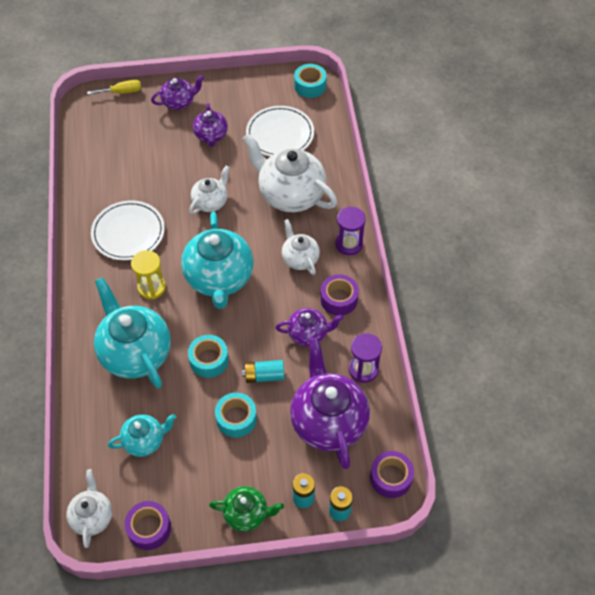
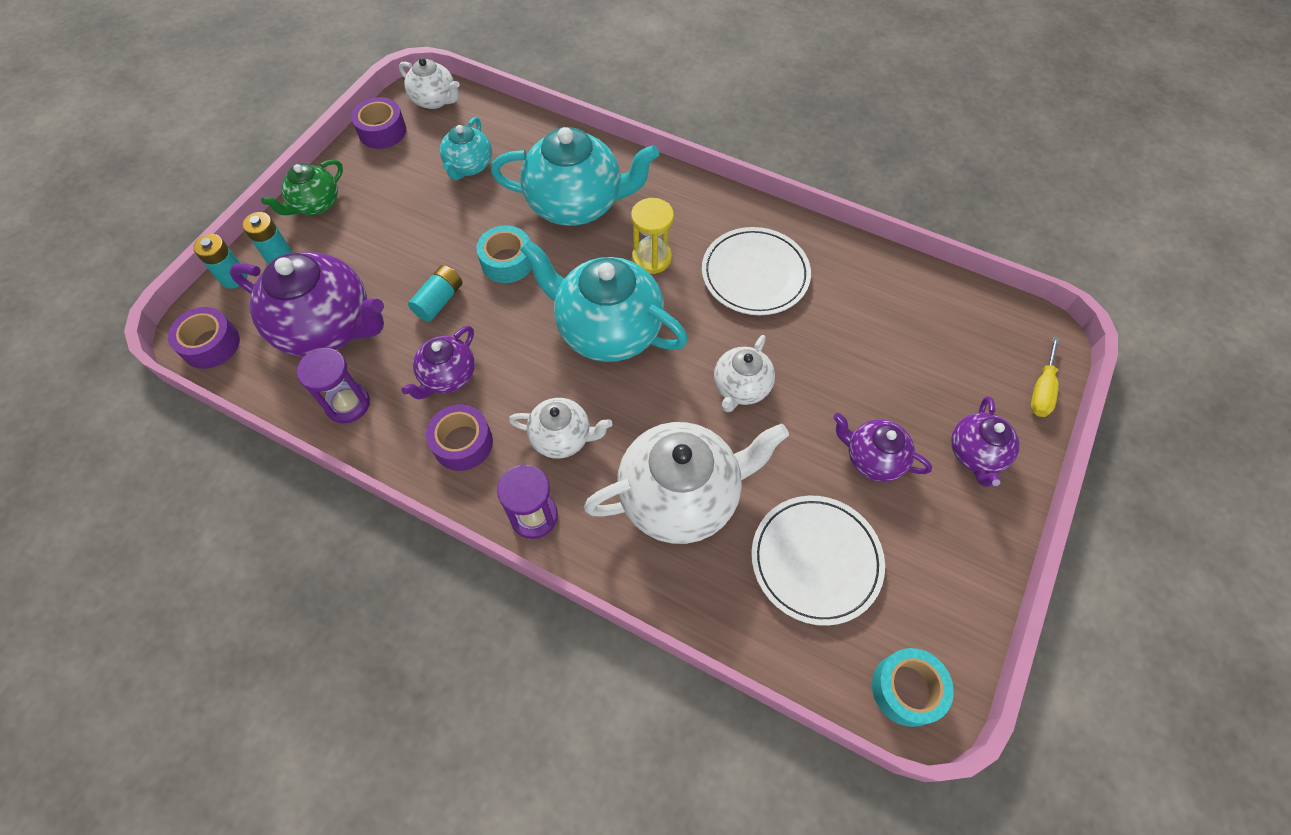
camera: 125 degrees right, 5 degrees up
(210, 202) = (741, 388): white teapot -> white teapot turned 45 degrees clockwise
(236, 418) = (416, 249): turquoise tape -> none

